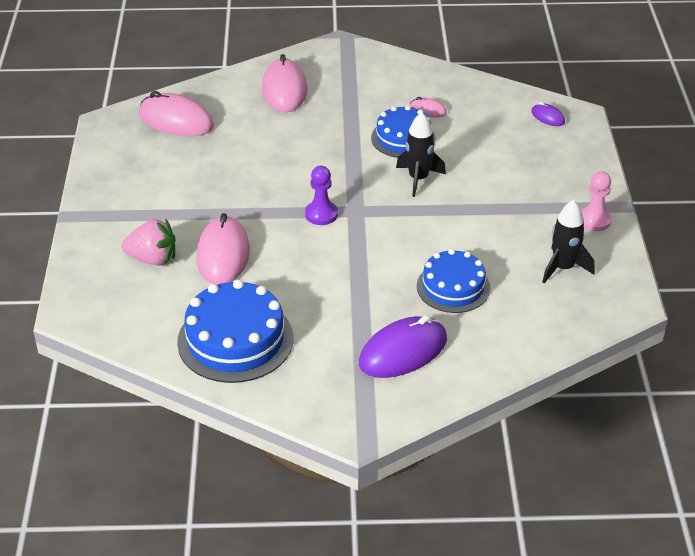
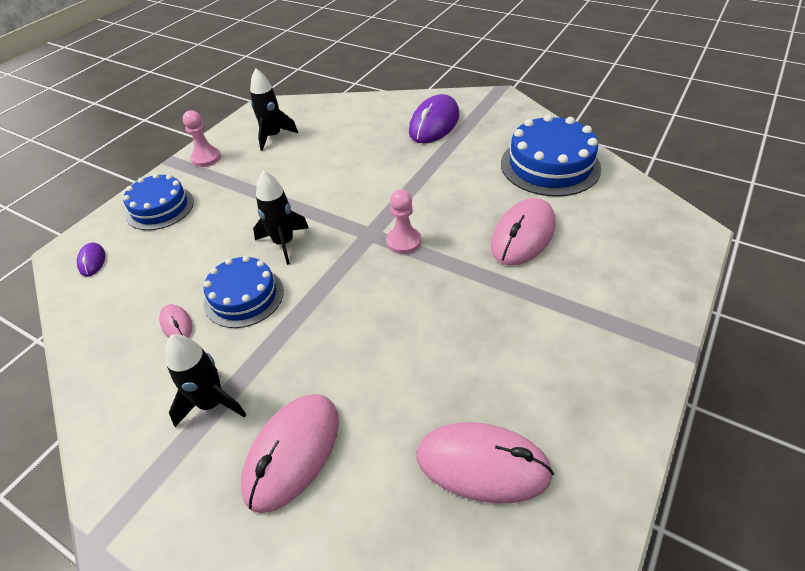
camera: 145 degrees left, 5 degrees up
(153, 259) = (595, 256): pink strawberry -> none
(176, 120) = (482, 464): pink mouse -> pink mouse turned 45 degrees counterclockwise
(321, 214) = (403, 241): purple pawn -> pink pawn
(353, 90) = (212, 403): none -> black rocket
(403, 351) = (434, 124): purple mouse -> purple mouse turned 60 degrees counterclockwise
(453, 287) = (359, 149): blue cake -> blue cake (160, 208)

